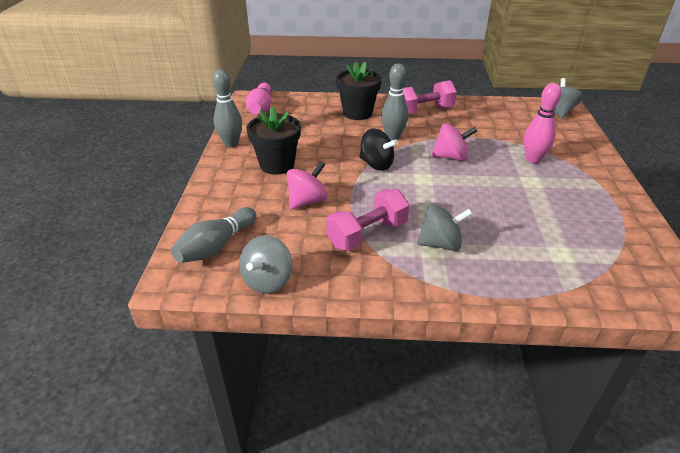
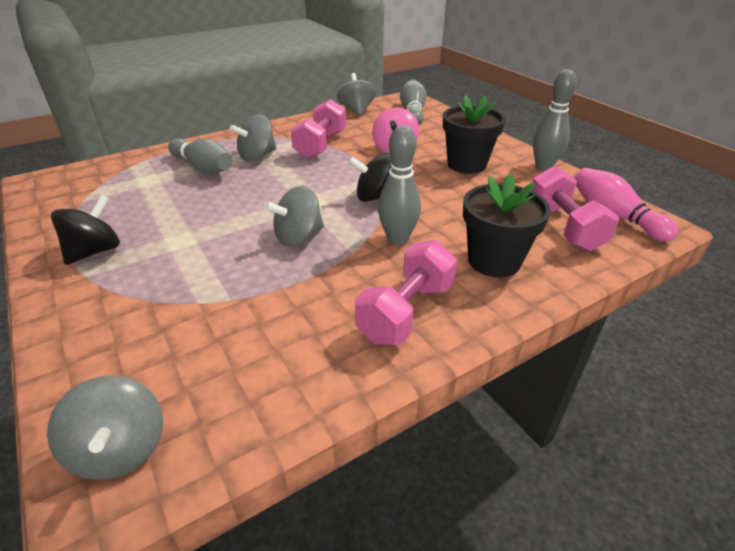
camera: 145 degrees right, 0 degrees up
(296, 113) = (564, 227): none -> pink dumbbell
(451, 157) = (298, 237): pink spinning top -> grey spinning top
(501, 249) = (203, 168): none -> grey bowling pin
(533, 159) = (179, 276): pink bowling pin -> none
(592, 193) = (95, 251): none -> black spinning top

